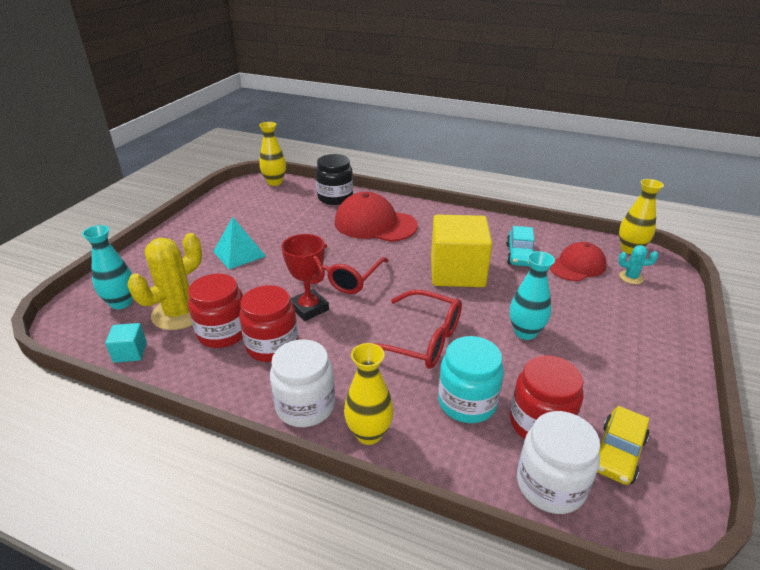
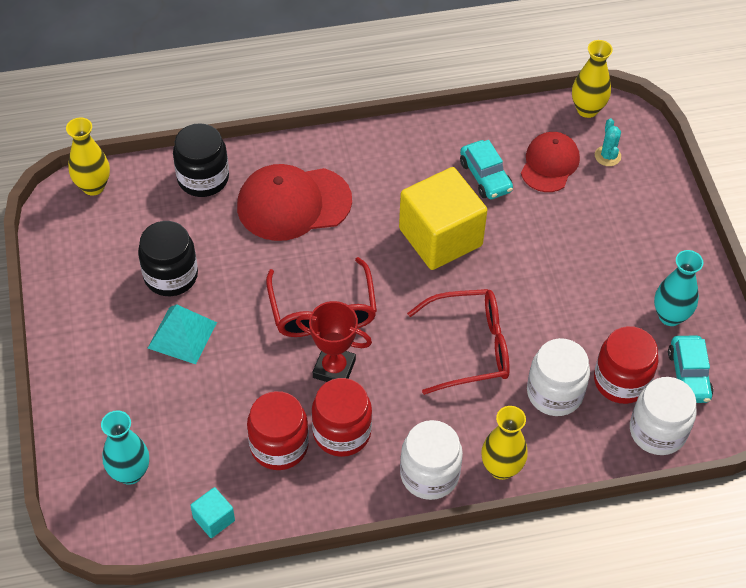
camera: 35 degrees left, 20 degrees up
(179, 313) = (208, 449): yellow cactus -> none
(267, 227) = (171, 276): none -> black jar
(467, 402) = (554, 393): turquoise jar -> white jar
(525, 332) = (554, 286): turquoise vase -> turquoise vase (670, 316)
(618, 453) = (688, 375): yellow car -> turquoise car
(631, 277) = (607, 156): turquoise cactus -> turquoise cactus turned 75 degrees counterclockwise

